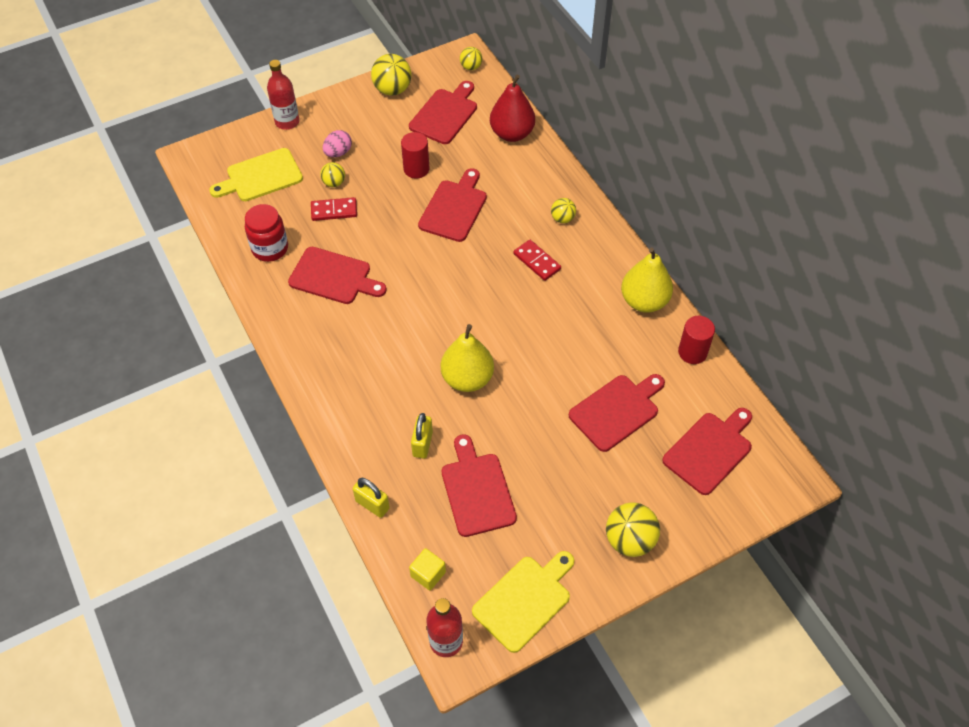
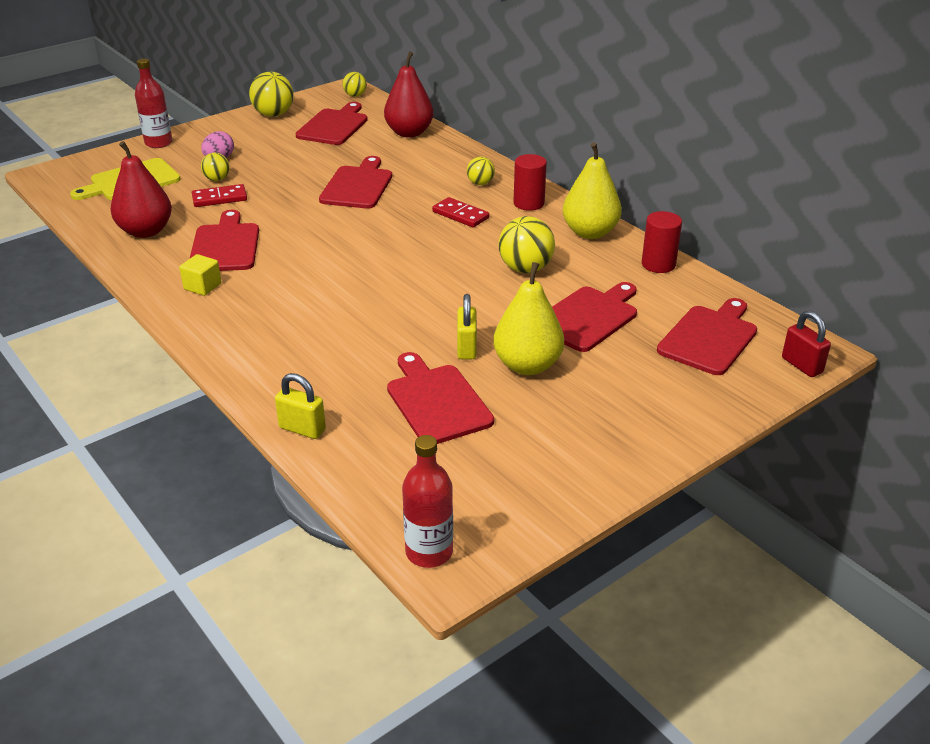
camera: 10 degrees left, 20 degrees down
(270, 248) = (146, 231): red jar -> red pear
(333, 277) = (225, 246): red cutting board -> red cutting board turned 105 degrees counterclockwise
(416, 169) = (309, 163): red cylinder -> red cylinder (528, 203)
(422, 444) = (358, 368): yellow padlock -> yellow padlock (466, 348)
(428, 574) = (389, 486): yellow cube -> yellow cube (202, 286)
(467, 378) = (402, 309): yellow pear -> yellow pear (527, 365)
(524, 600) = (526, 497): yellow cutting board -> none
(629, 540) = (643, 424): yellow ball -> yellow ball (525, 268)
(775, 494) = (802, 365): none -> red padlock

